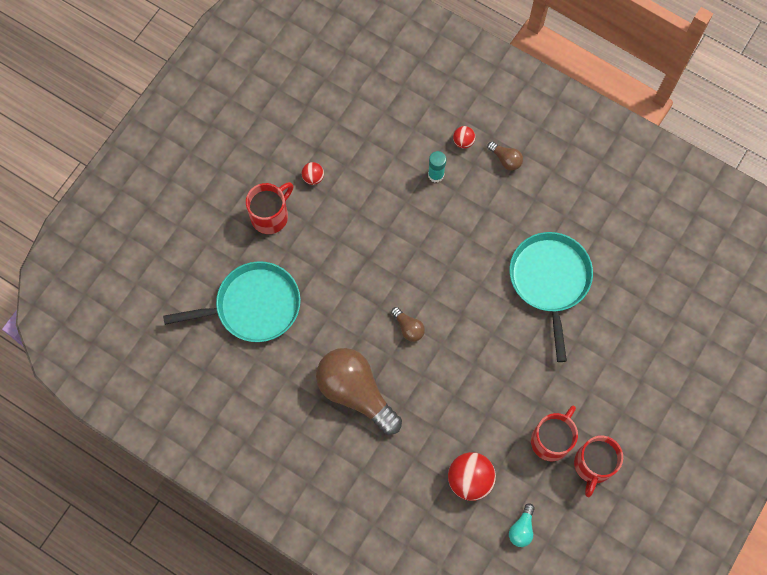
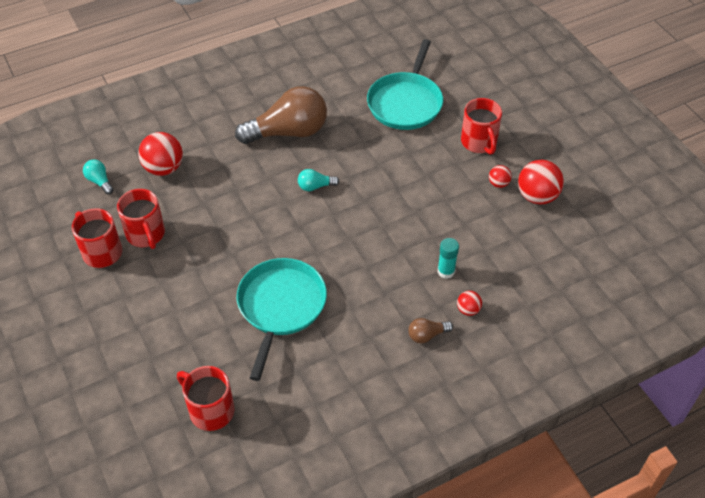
camera: 120 degrees right, 20 degrees down
(310, 141) = (537, 196): none -> red ball
(408, 328) = (315, 186): brown light bulb -> turquoise light bulb
(550, 280) = (281, 307): turquoise pan -> turquoise pan turned 105 degrees counterclockwise
(669, 275) = (210, 410): none -> red mug

